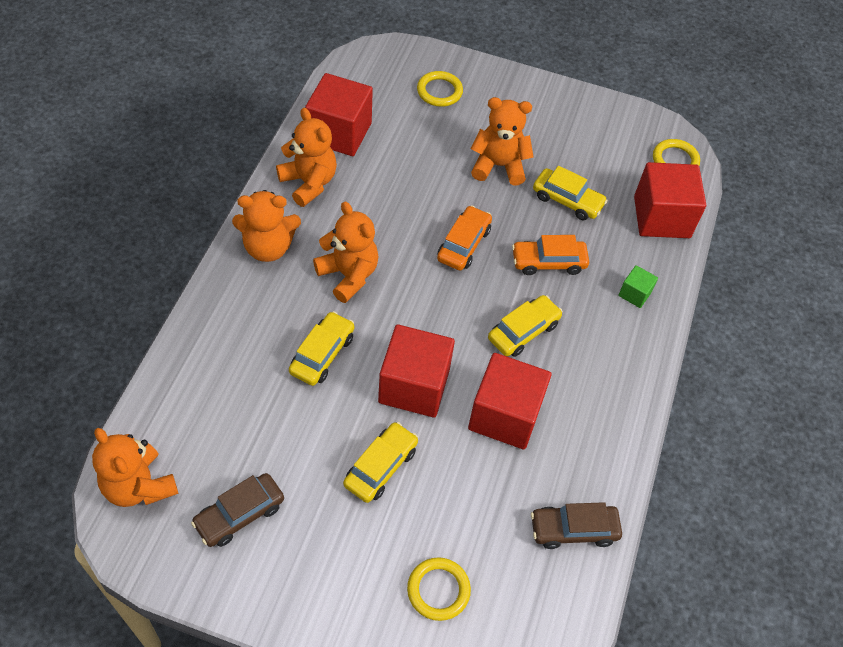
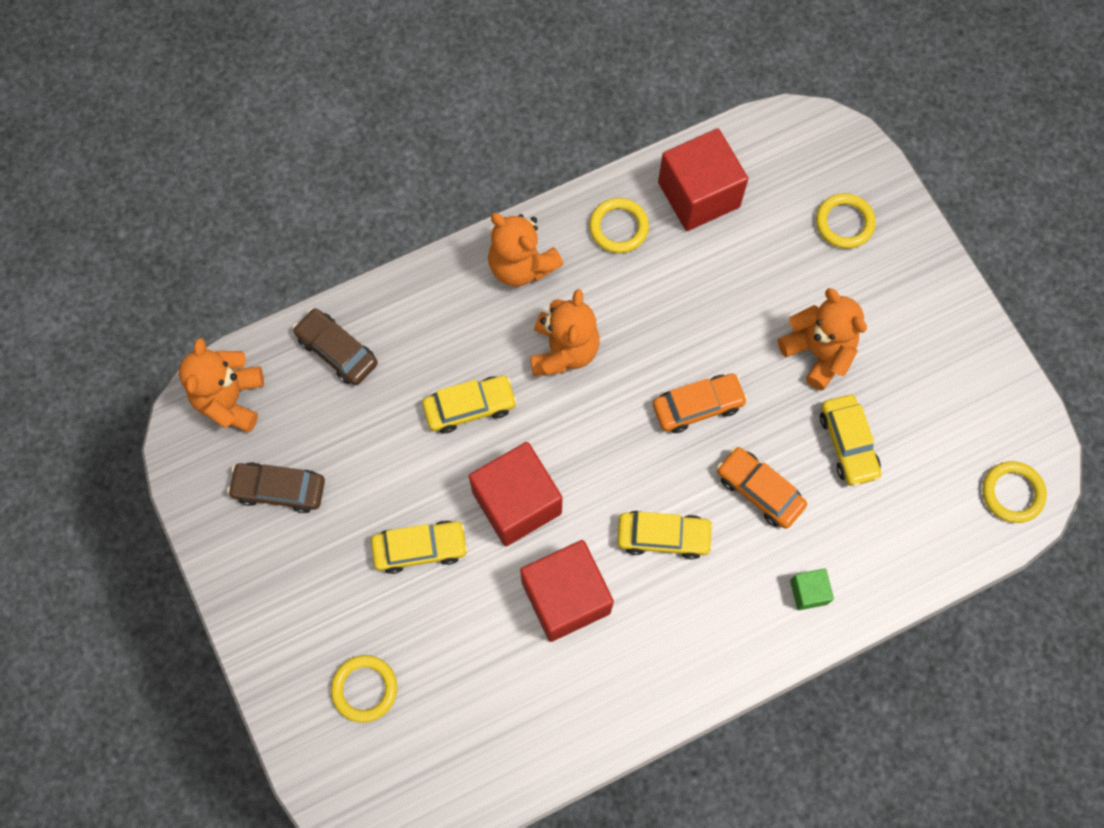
camera: 50 degrees right, 15 degrees up
(309, 183) = (618, 227): orange teddy bear -> yellow ring
(573, 529) = (519, 745): brown car -> brown car (337, 351)
(661, 217) = (926, 540): red cube -> none

